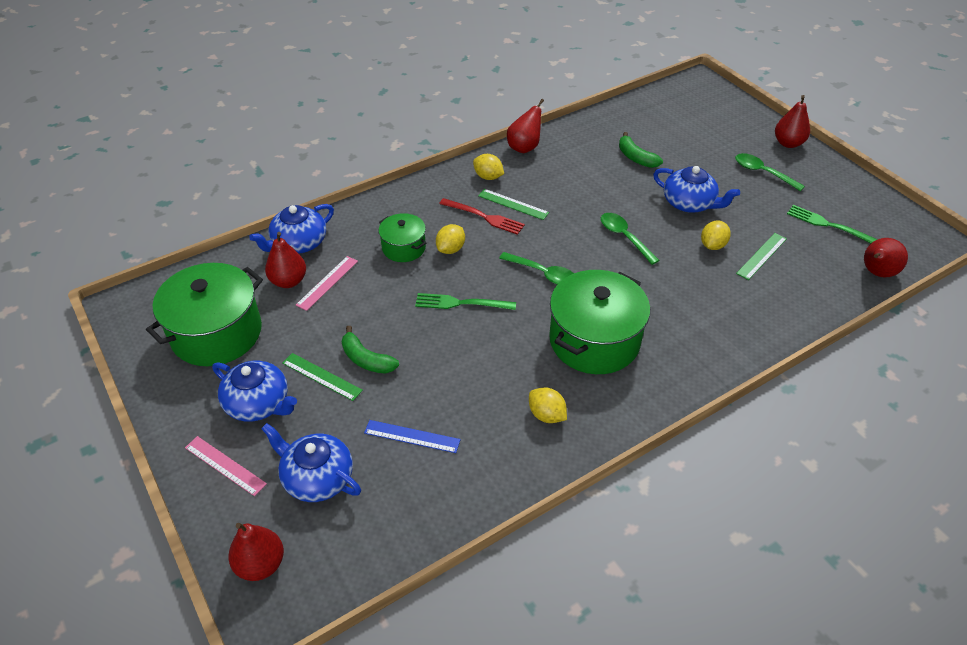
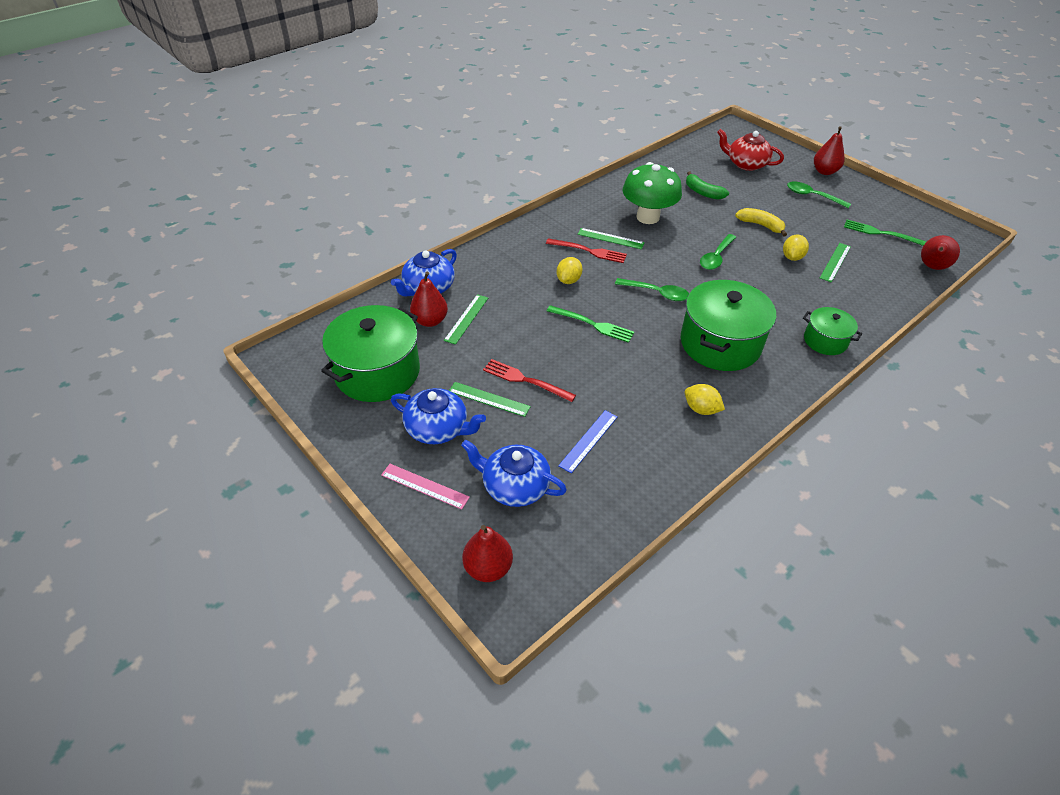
camera: 10 degrees left, 0 degrees up
(327, 282) = (466, 318): pink ruler -> green ruler
(366, 359) = (525, 380): green banana -> red fork
(403, 248) = (526, 283): green pot -> green pot (825, 341)
(412, 436) = (588, 441): blue ruler -> blue ruler turned 60 degrees counterclockwise
(460, 303) = (593, 324): green fork -> green fork turned 150 degrees counterclockwise
(488, 177) = (581, 218): yellow lemon -> none
(524, 147) = (604, 191): red pear -> none
(563, 182) = (647, 217): none -> green mushroom
(624, 237) = (716, 257): green spoon -> green spoon turned 105 degrees counterclockwise
(689, 203) = (760, 225): blue teapot -> yellow banana
(698, 127) = (746, 164): none -> red teapot

